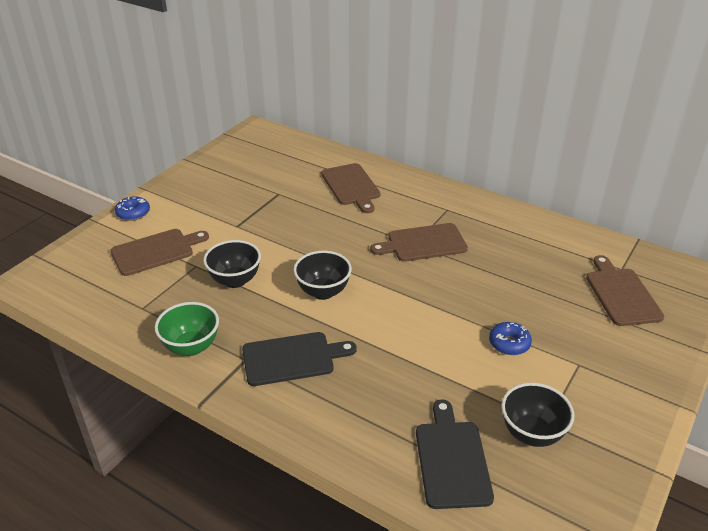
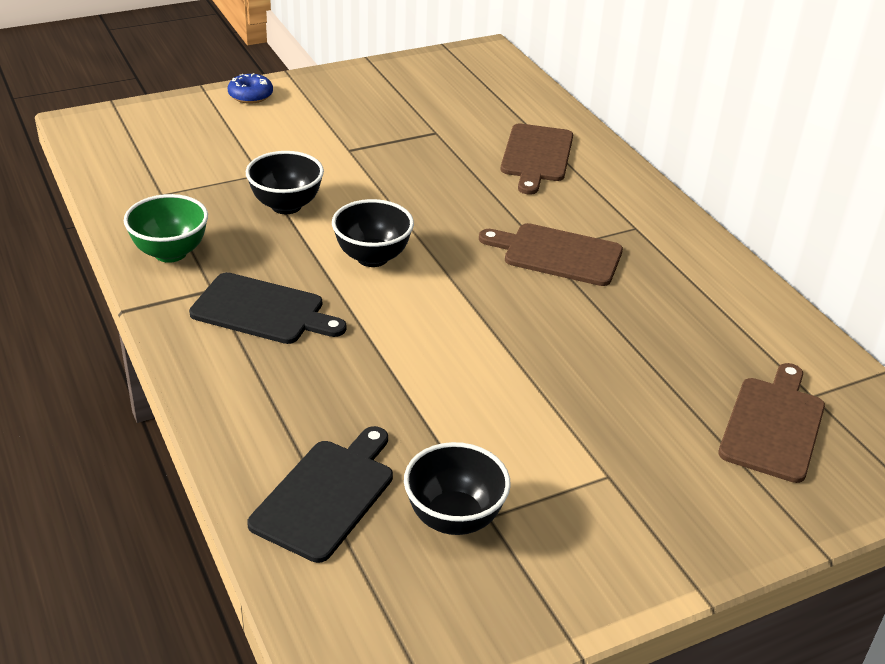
camera: 30 degrees right, 0 degrees up
(156, 251) = (234, 143): brown cutting board -> none
(509, 343) = (541, 411): blue donut -> none

